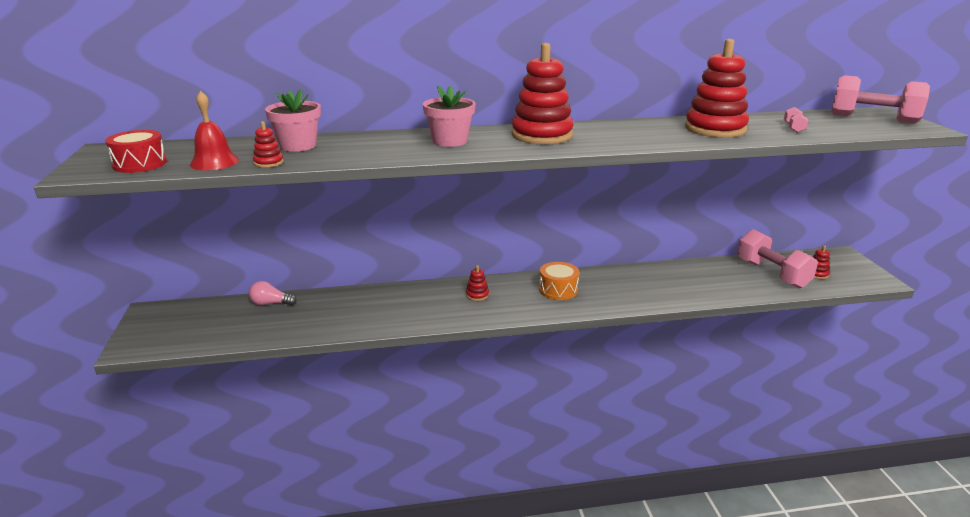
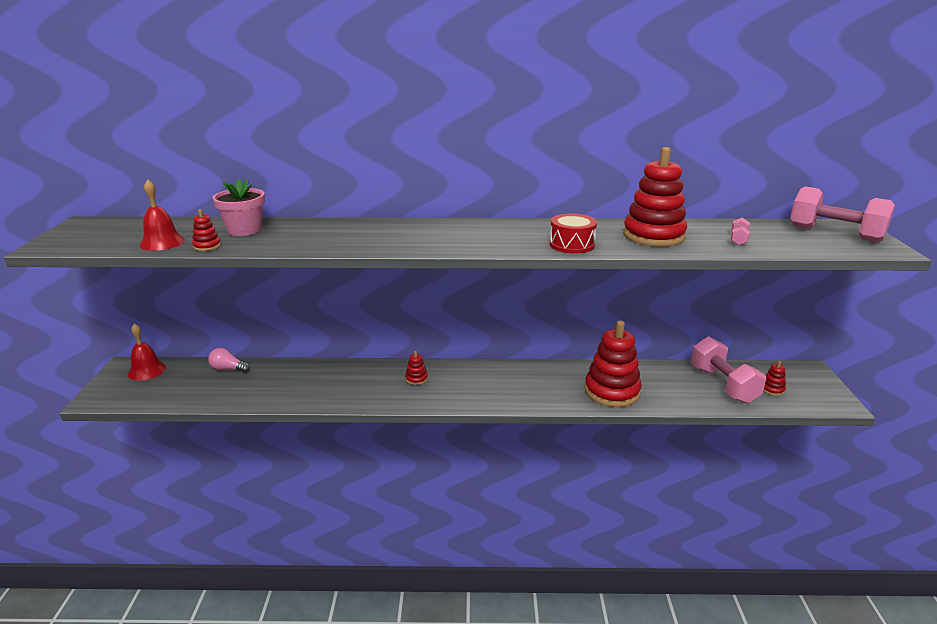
camera: 10 degrees right, 0 degrees up
(140, 164) = (100, 240): red drum -> red drum (572, 245)
(178, 313) = (146, 370): none -> red bell
(450, 141) = (383, 233): pink flower pot -> none
(542, 135) = (474, 232): red stacking toy -> red stacking toy (612, 391)
(558, 290) = (496, 381): orange drum -> none

